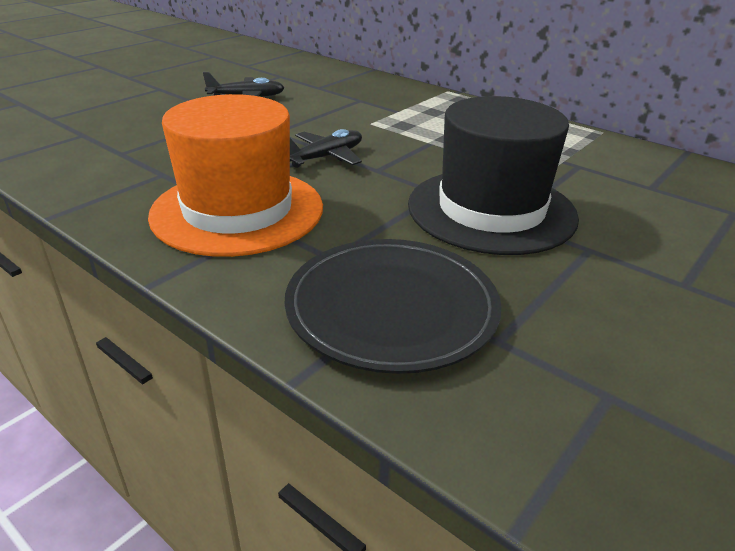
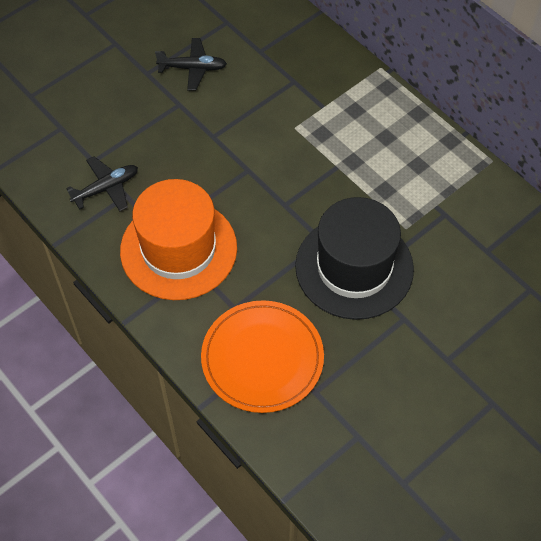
camera: 10 degrees right, 25 degrees up
(325, 157) = (248, 182): black plane -> black plane (106, 188)
(391, 308) = (262, 358): black plate -> orange plate

